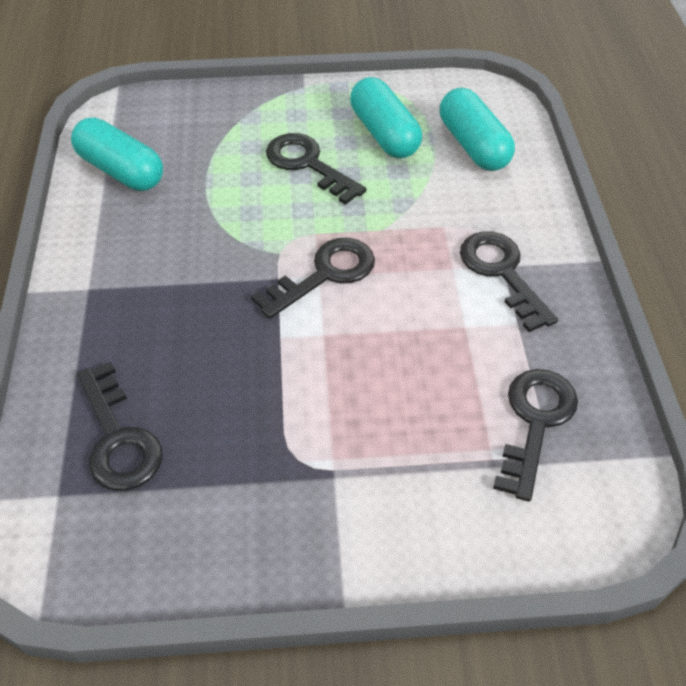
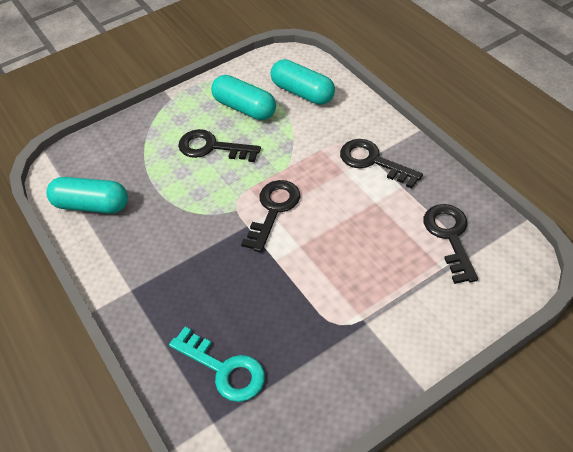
camera: 25 degrees left, 0 degrees up
(118, 438) = (224, 369): black key -> turquoise key

